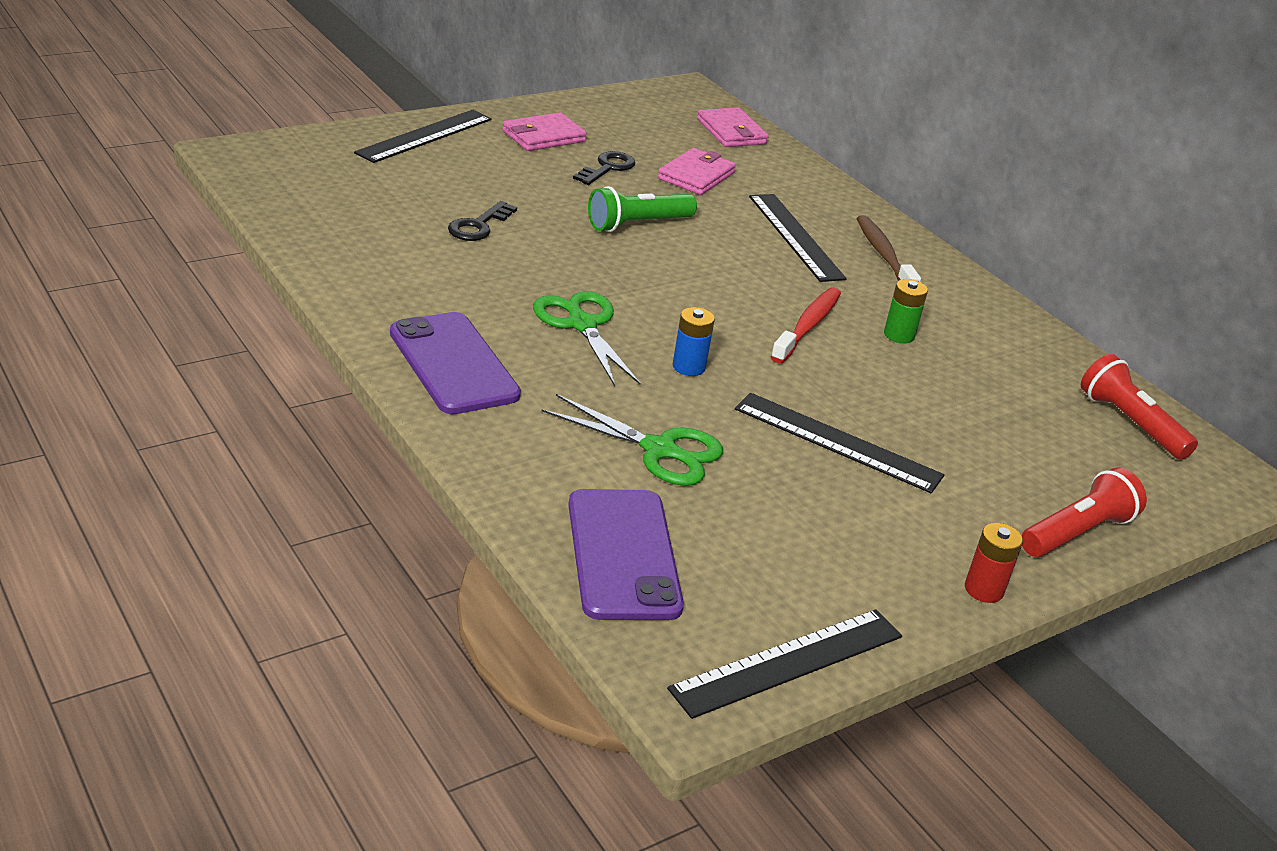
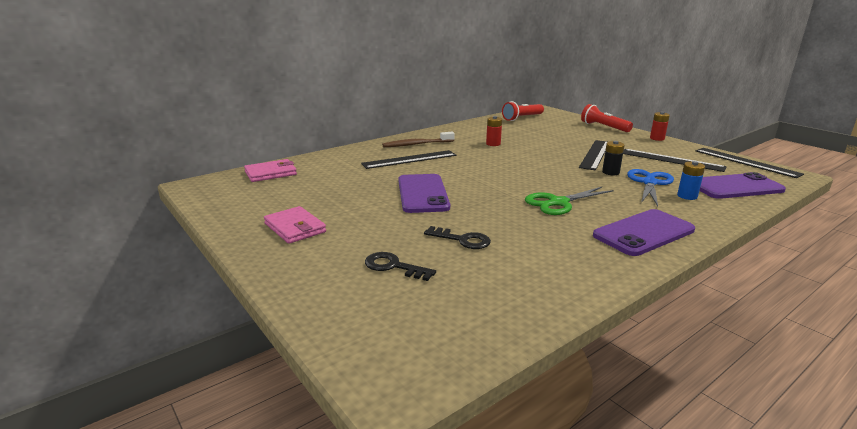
camera: 90 degrees left, 10 degrees down
(425, 136) = (309, 276): black ruler -> black ruler (671, 160)
(607, 168) = (343, 205): black key -> black key (393, 266)
(637, 224) = (422, 194): green flashlight -> purple phone
(659, 450) = (649, 183): green scissors -> blue scissors
(688, 367) = (570, 179): blue battery -> blue battery (687, 196)
(696, 176) = (343, 181): pink wallet -> none
(722, 424) = (610, 172): none -> black battery
(807, 326) = (503, 158): red toothbrush -> none
(899, 335) = (493, 144): green battery -> red battery

